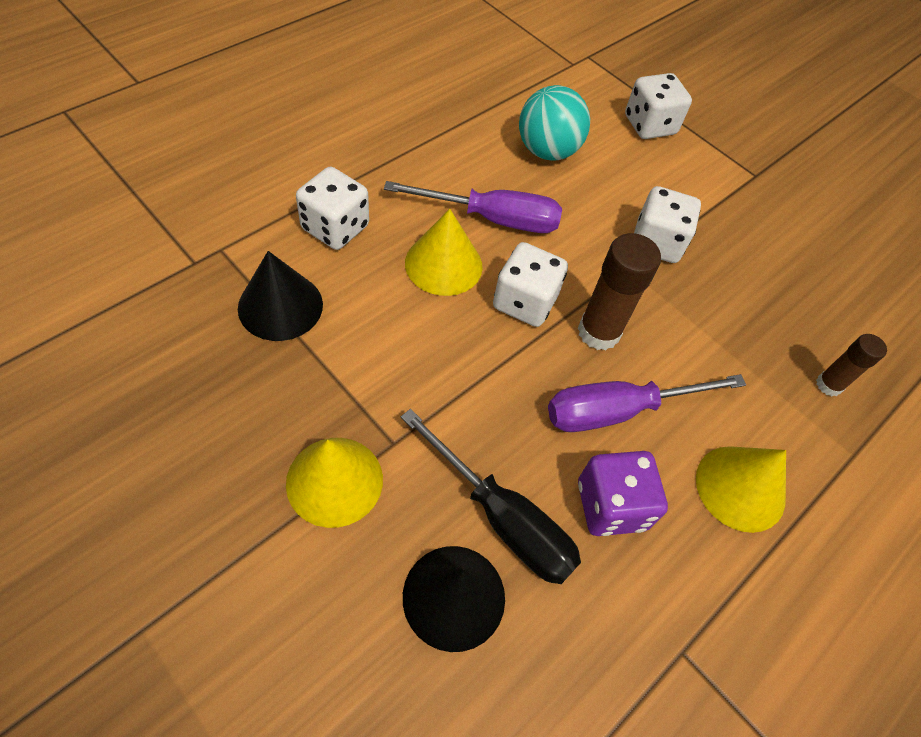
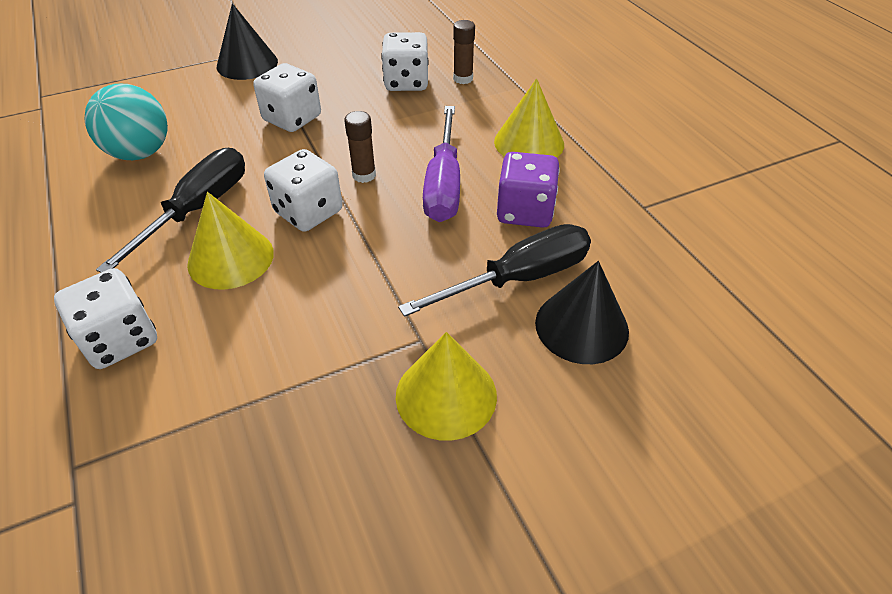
camera: 65 degrees left, 10 degrees down
(280, 306) = (203, 411): black cone -> black cone (247, 64)
(492, 219) = (197, 210): purple screwdriver -> black screwdriver
(598, 332) = (364, 175): brown glue stick -> brown glue stick, size x0.60
(649, 125) = (161, 85): white dice -> white dice (406, 82)

